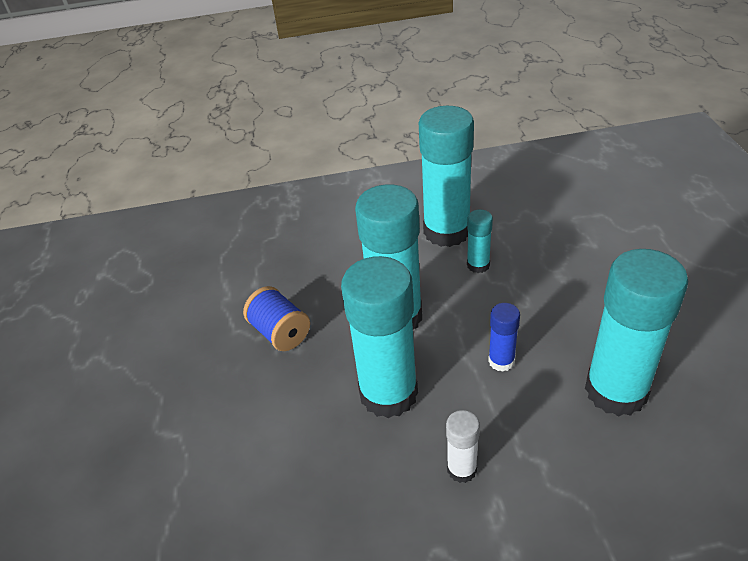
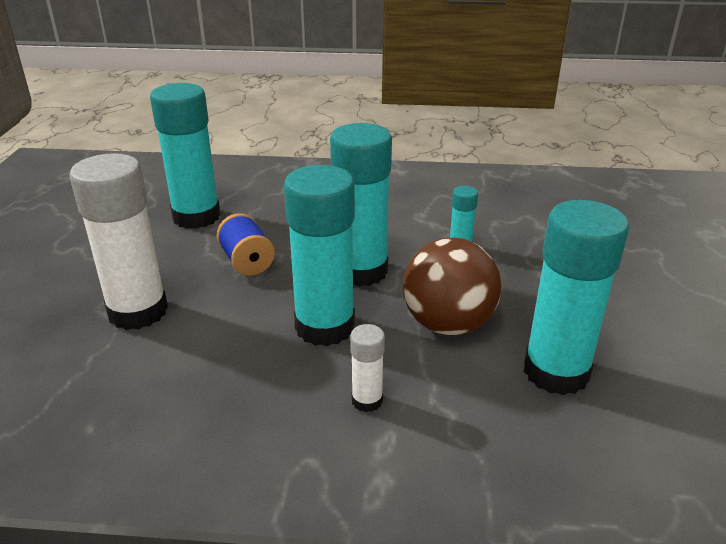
camera: 10 degrees right, 10 degrees down
(198, 422) = (138, 311): none -> white glue stick
(446, 231) = (441, 217): turquoise glue stick -> turquoise glue stick (196, 217)
(501, 361) = (448, 324): blue glue stick -> brown ball

